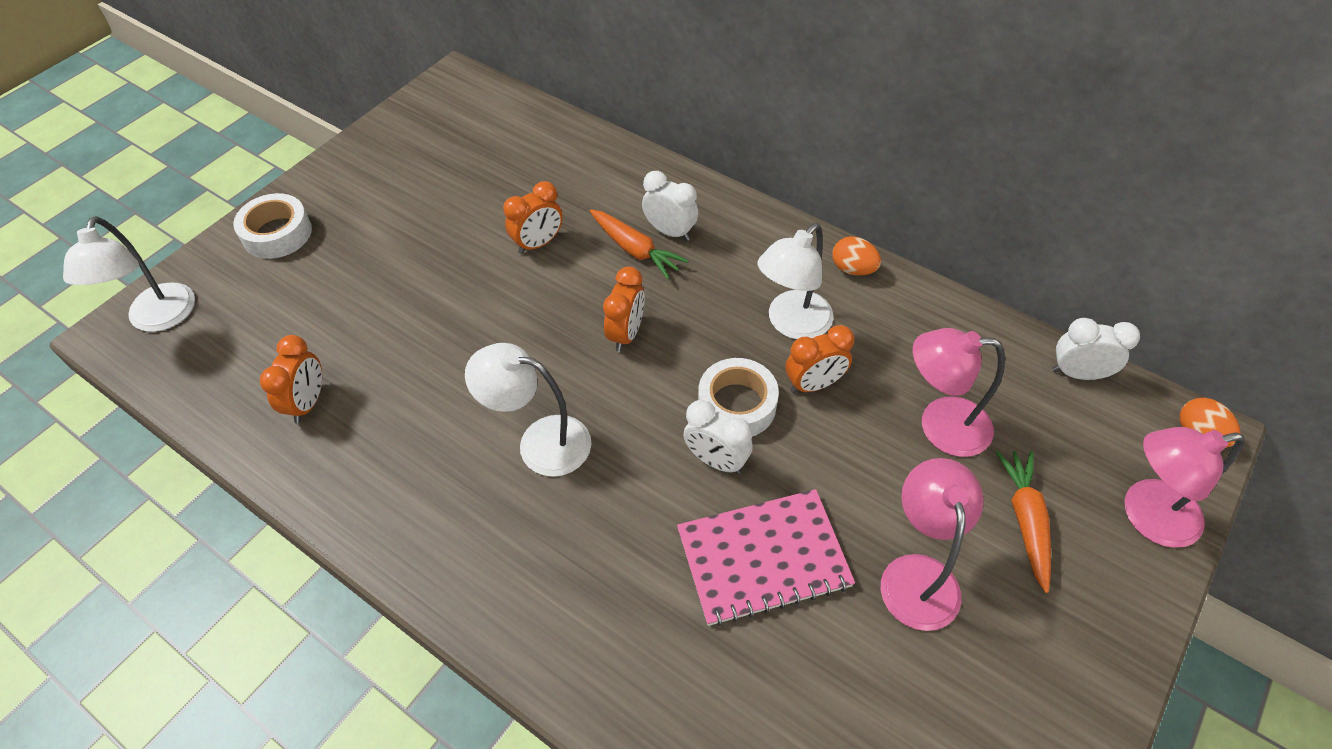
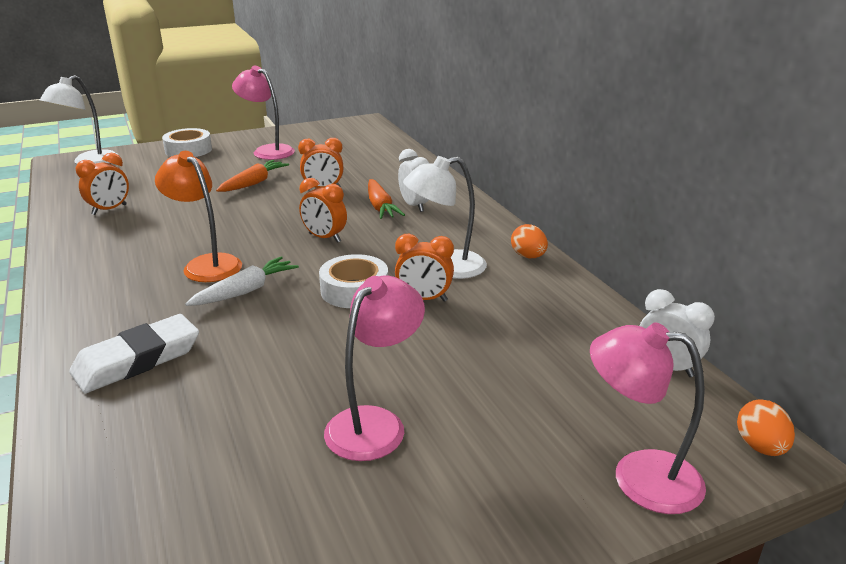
camera: 30 degrees right, 25 degrees down
(540, 442) = (206, 264): white lamp -> orange lamp
(625, 623) = (137, 360): none -> white eraser
(626, 334) = (324, 238): orange clock -> orange clock turned 75 degrees clockwise
(628, 463) = (245, 291): none -> white carrot
(716, 460) = (304, 310): white clock -> none
(763, 558) = (270, 367): pink notebook -> none
(940, 425) = (500, 352): pink lamp -> pink lamp (267, 151)
(1025, 520) = (510, 431): orange carrot -> orange carrot (254, 183)

